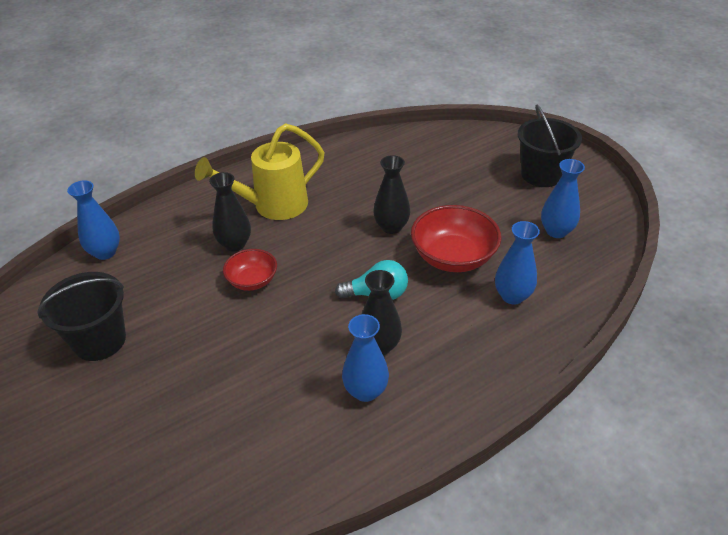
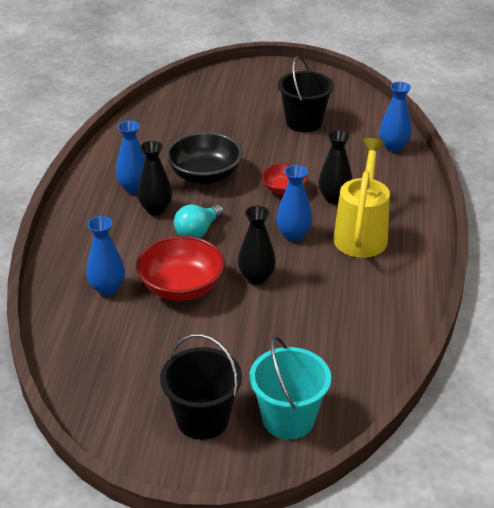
camera: 130 degrees right, 5 degrees down
(284, 350) = (205, 175): none -> black bowl
(491, 147) = (288, 418): none -> turquoise bucket
(556, 231) = (127, 364): blue vase -> blue vase (293, 235)

